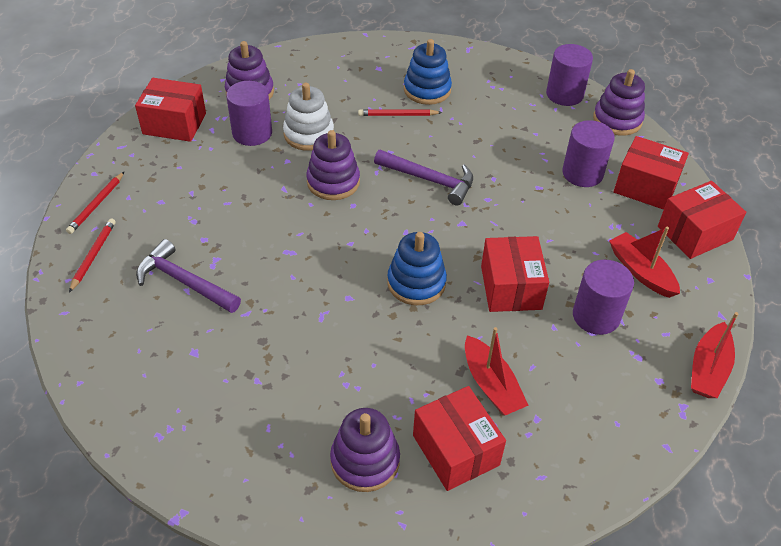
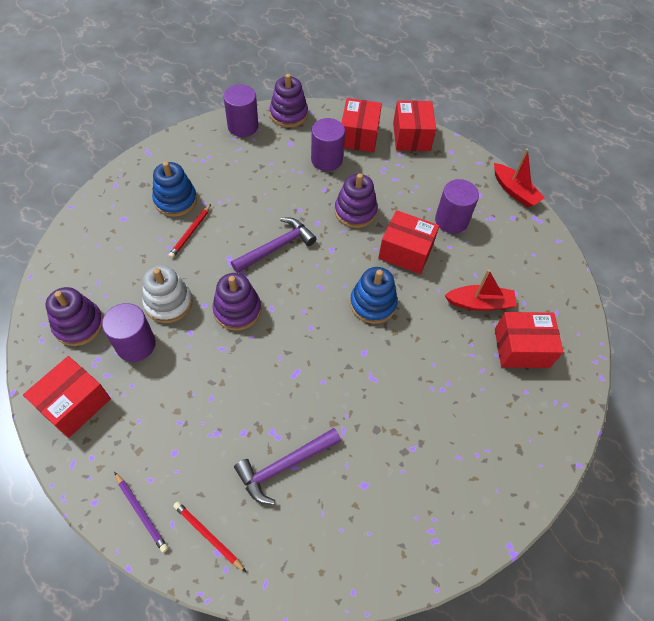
camera: 65 degrees left, 10 degrees up
(96, 205) = (141, 513): red pencil -> purple pencil
(365, 461) = (510, 405): purple stacking toy -> purple stacking toy (355, 211)
(641, 271) = (427, 179): red boat -> none
(645, 187) = (359, 136): red box -> red box turned 45 degrees counterclockwise

